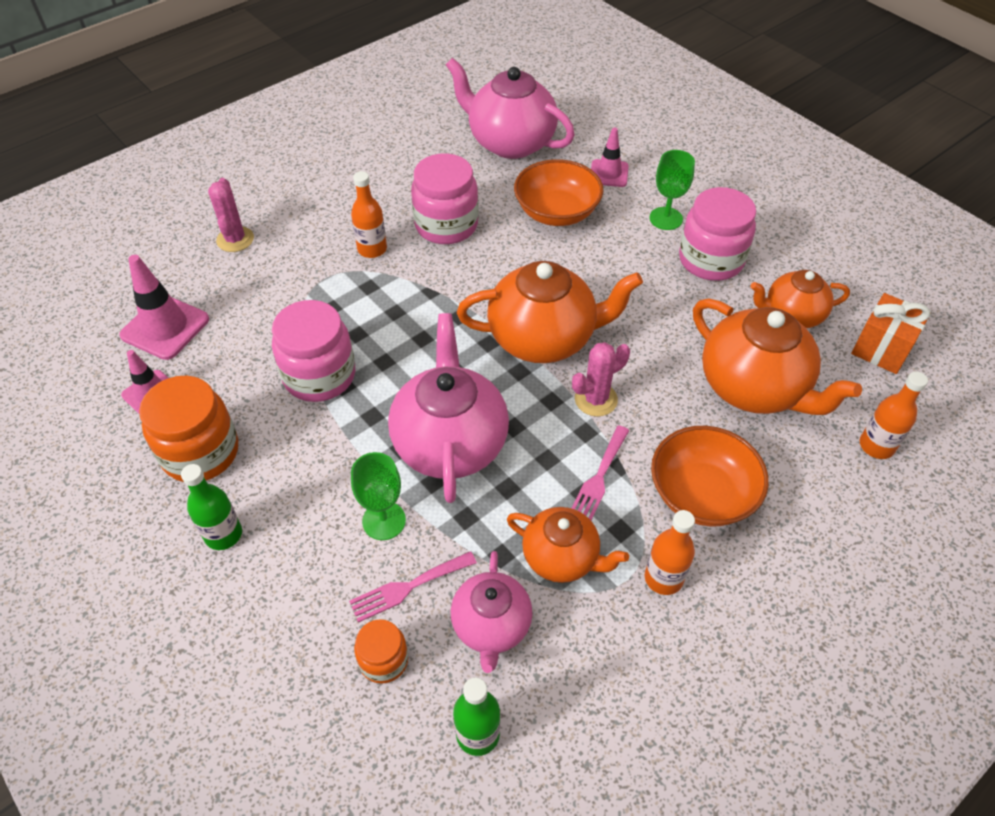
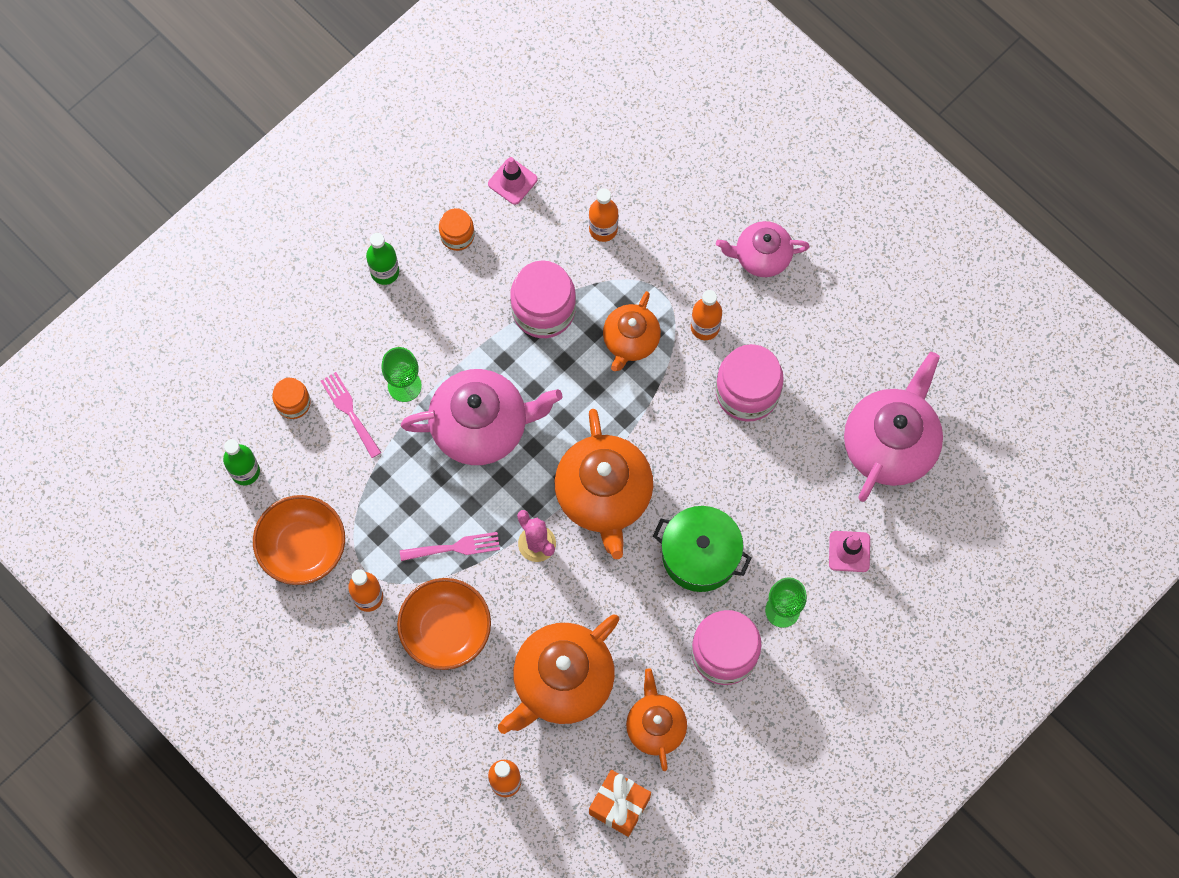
camera: 85 degrees right, 20 degrees up
(165, 327) = (587, 170): pink traffic cone -> none
(200, 452) = (457, 235): orange jar -> orange jar, size x0.54
(235, 239) = (705, 199): pink cactus -> none
(239, 318) = (603, 229): none -> orange bottle
(491, 626) = (322, 474): pink teapot -> pink teapot (761, 256)
(556, 212) = (779, 499): orange bowl -> orange bowl (303, 547)
(562, 557) = (381, 521): orange teapot -> orange teapot (630, 341)
(598, 478) = (455, 547): pink fork -> pink fork turned 150 degrees clockwise
(611, 270) = (700, 555): none -> green pot

